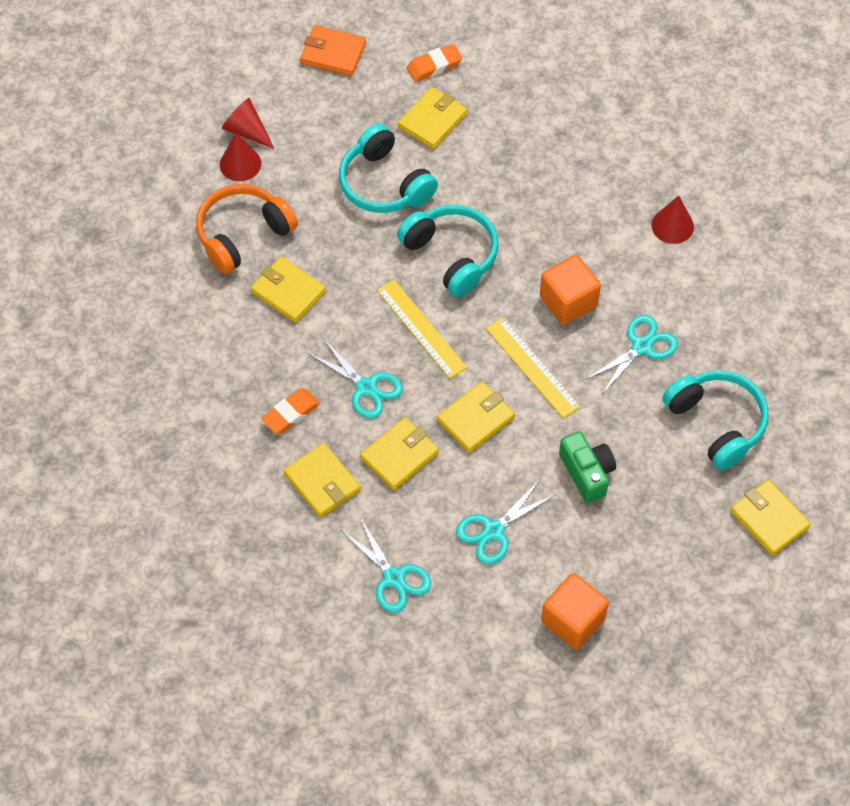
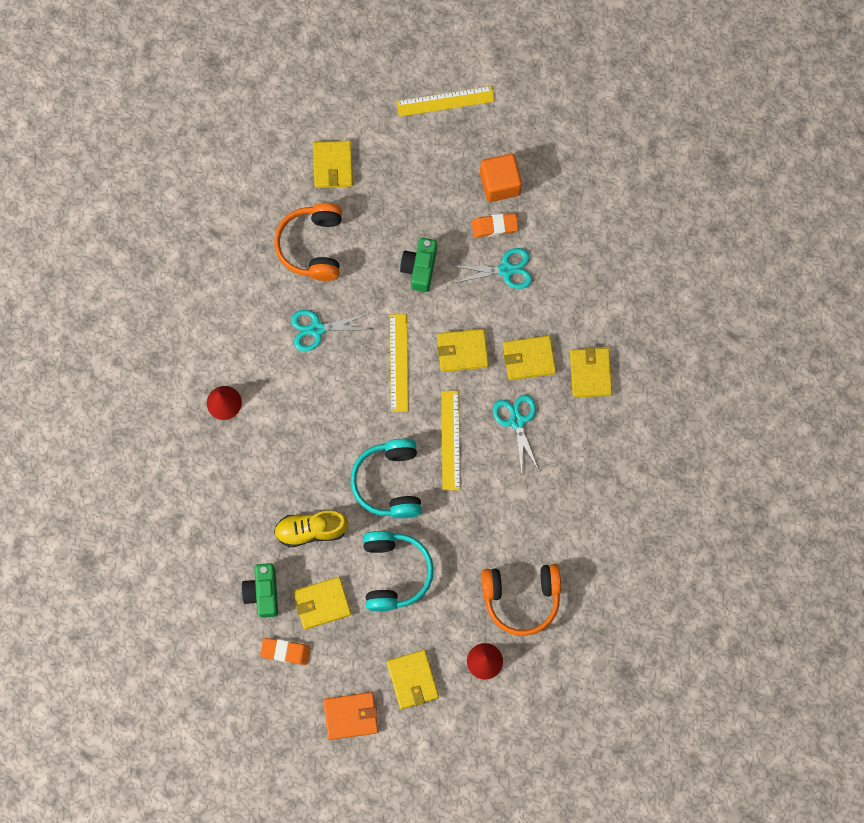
camera: 145 degrees left, 15 degrees up
(247, 131) = (461, 688): red cone -> none
(288, 291) = (520, 529): yellow wallet -> yellow wallet (412, 679)
(291, 413) = (579, 435): orange eraser -> orange eraser (494, 226)
(333, 53) = (351, 716): orange wallet -> orange wallet turned 60 degrees counterclockwise
(394, 577) = (588, 281): turquoise scissors -> none
(493, 171) = (311, 530): none -> yellow shoe
(494, 97) = (263, 592): none -> green camera
(568, 301) = (338, 394): orange cube -> none
(709, 674) = (445, 101): none -> yellow ruler
(717, 423) = (312, 246): turquoise headphones -> orange headphones

